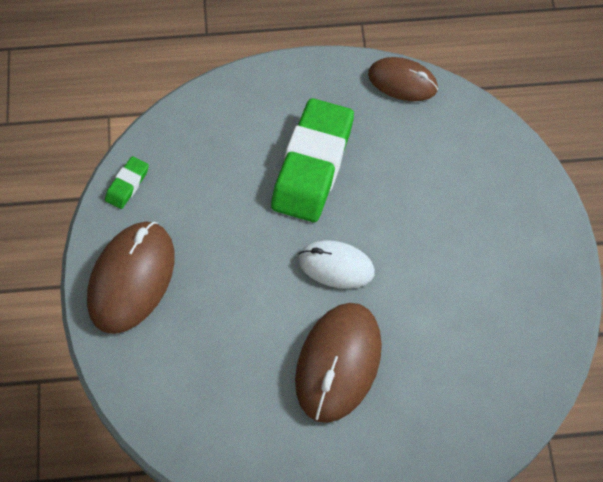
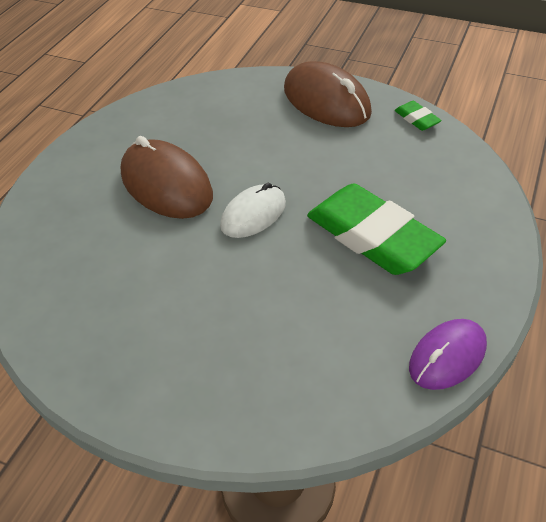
camera: 120 degrees right, 15 degrees down
(402, 82) = (447, 356): brown mouse -> purple mouse

